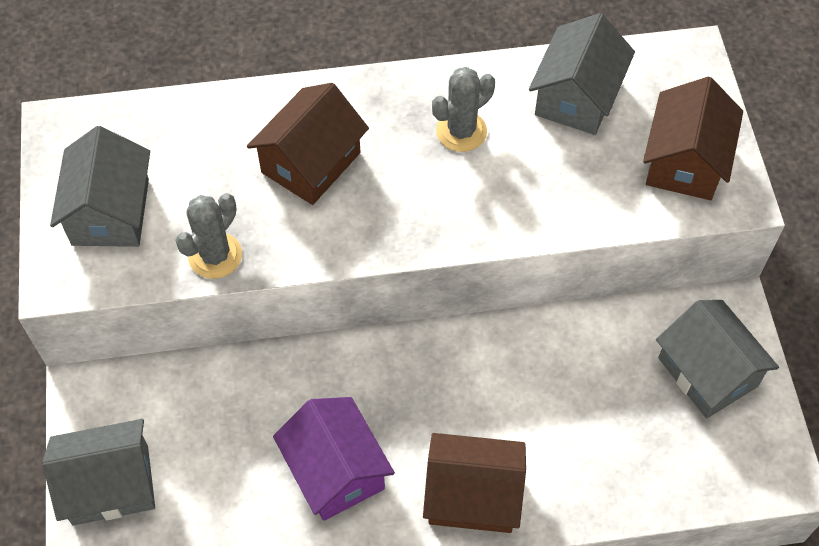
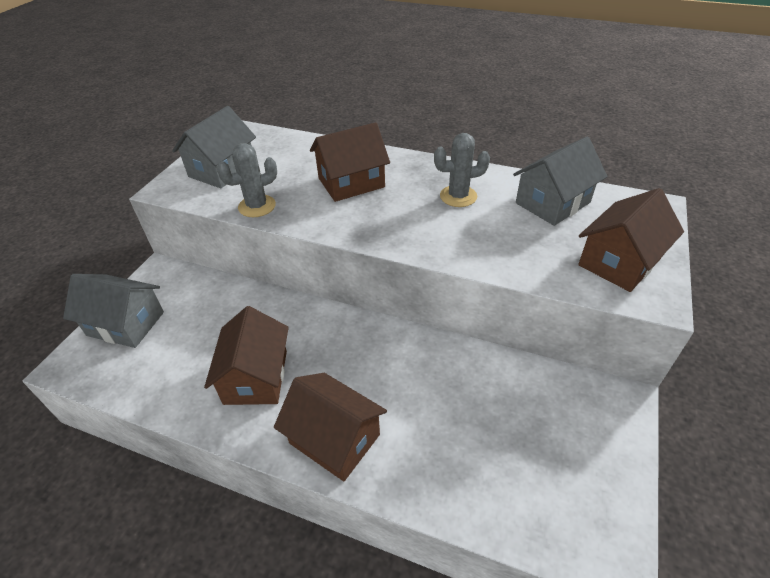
camera: 30 degrees right, 15 degrees down
(335, 471) = (256, 377): purple house -> brown house
(707, 372) = (578, 437): grey house -> none

